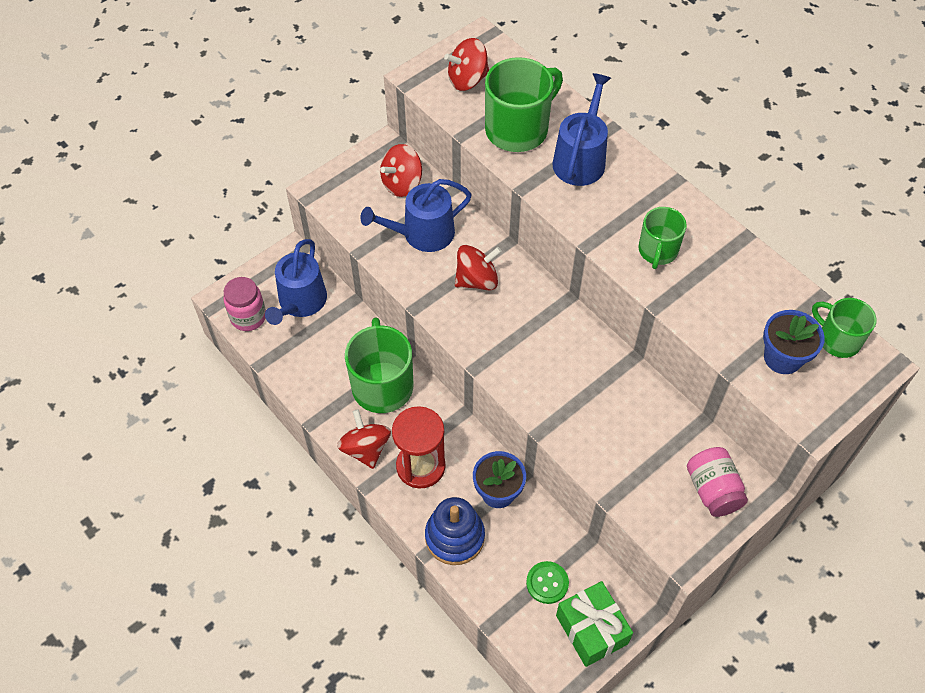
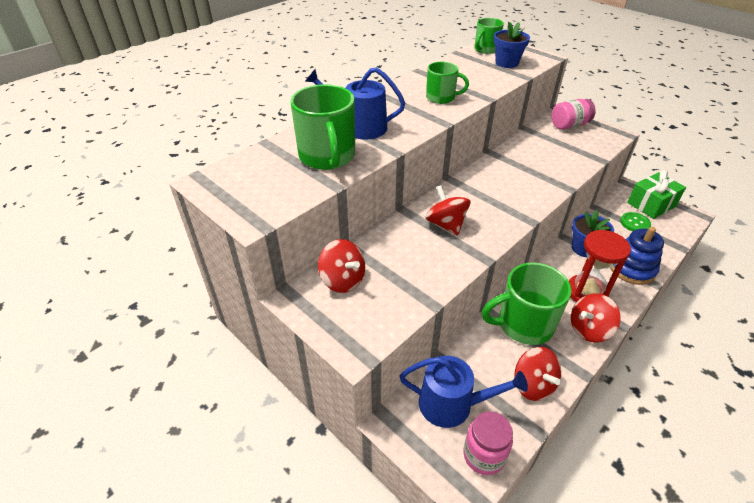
camera: 95 degrees left, 15 degrees down
(422, 234) = (403, 261): blue watering can -> none
(467, 80) = (261, 187): red spinning top -> red spinning top (533, 385)
(518, 129) = (327, 156): green mug -> green mug turned 150 degrees counterclockwise

